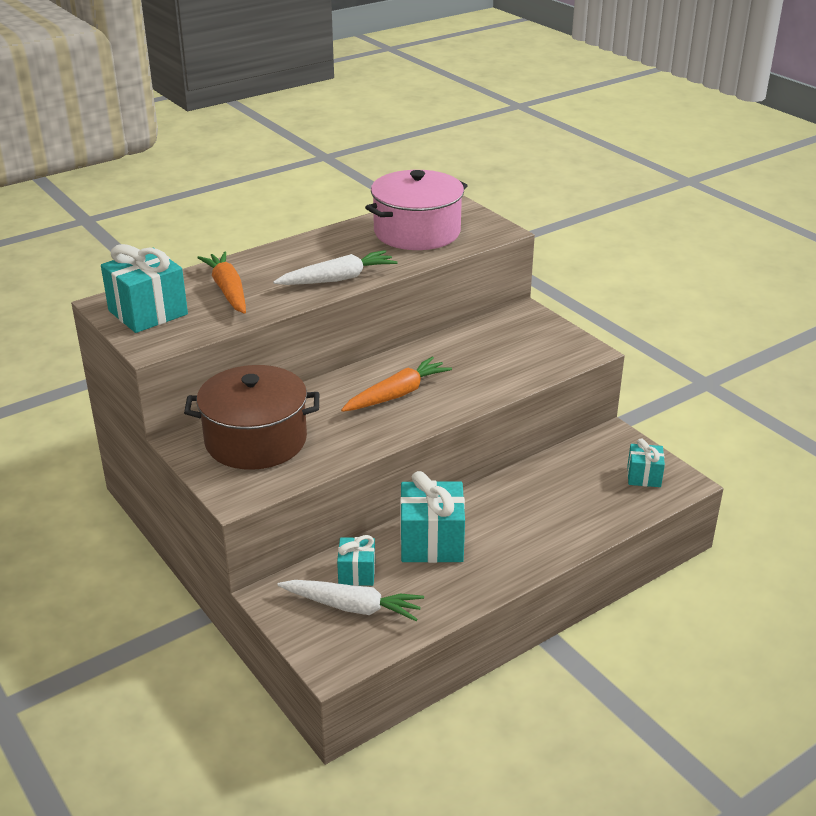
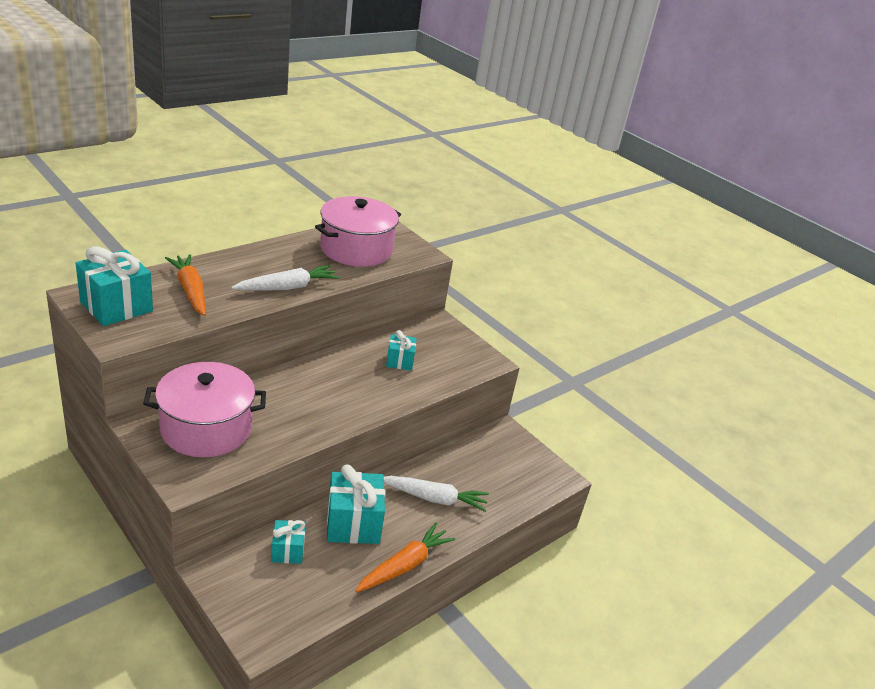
camera: 10 degrees left, 0 degrees up
(256, 440) = (206, 428): brown pot -> pink pot
(353, 607) = (283, 584): white carrot -> white carrot (434, 498)
(397, 394) = (332, 391): orange carrot -> orange carrot (404, 565)
(644, 476) = (529, 470): turquoise gift -> turquoise gift (400, 361)

